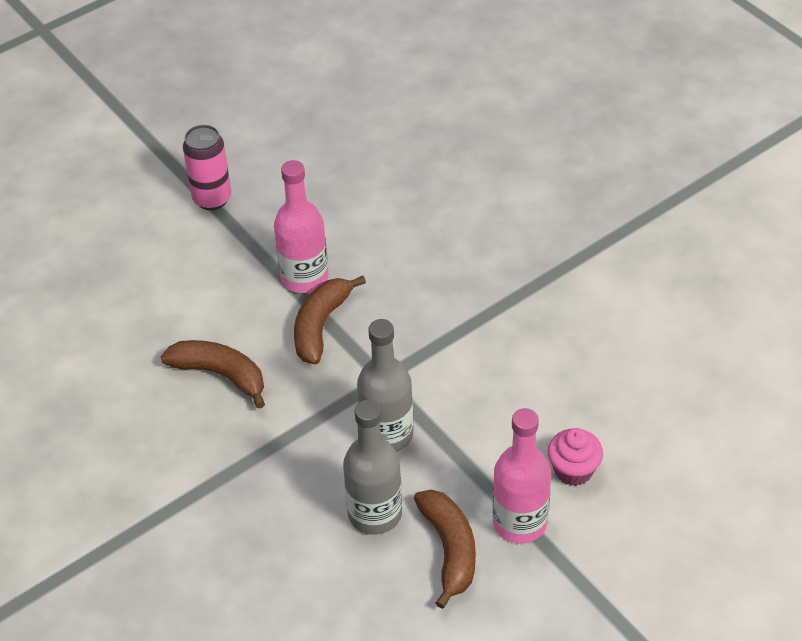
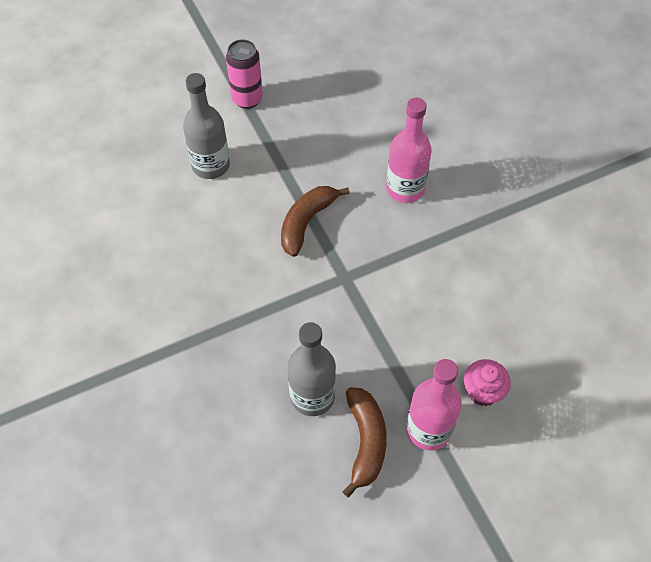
camera: 10 degrees right, 10 degrees up
(220, 374) = (219, 249): brown banana -> none
(304, 277) = (303, 178): pink bottle -> pink bottle (405, 188)
(387, 434) = (337, 328): grey bottle -> grey bottle (211, 165)

